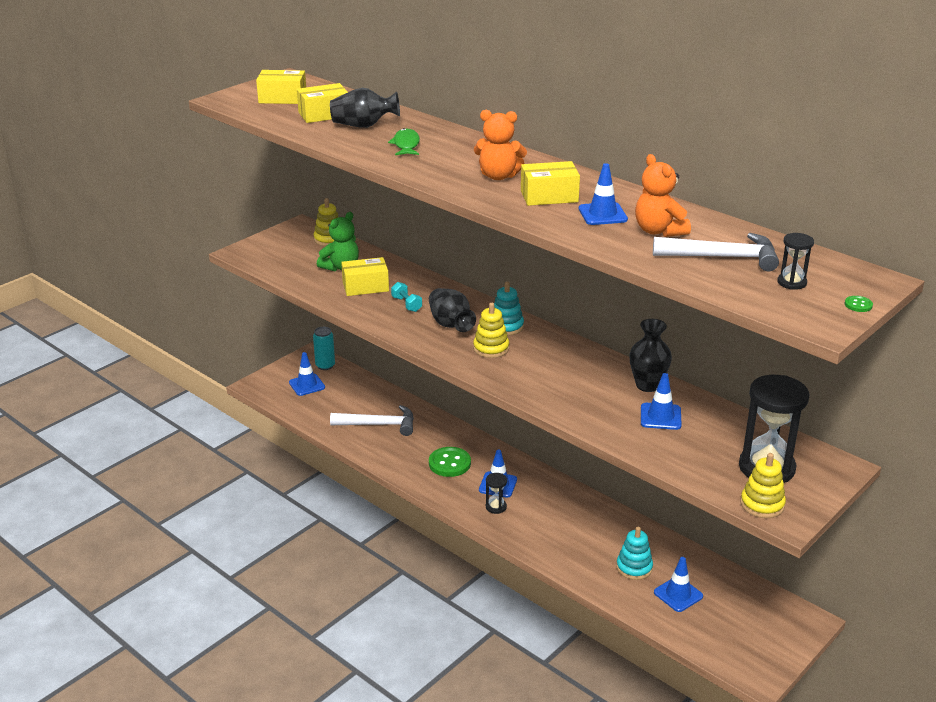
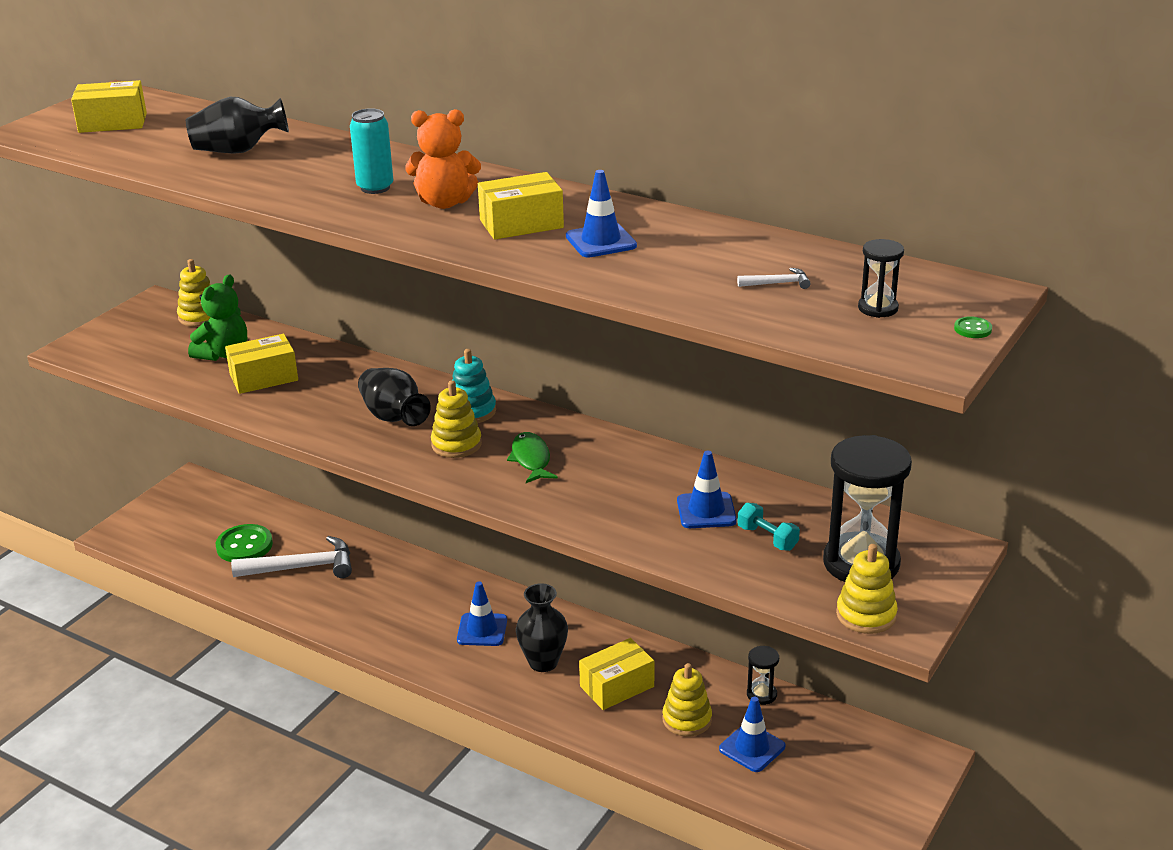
camera: 10 degrees left, 0 degrees up
(307, 385) = (190, 524): blue traffic cone -> none
(324, 114) = (177, 140): yellow box -> yellow box (617, 686)
(325, 366) = (212, 494): turquoise can -> turquoise can (375, 188)
(406, 145) = (304, 171): green fish -> green fish (531, 459)
(406, 304) = (326, 396): turquoise dumbbell -> turquoise dumbbell (767, 538)
(449, 463) = (410, 609): green button -> green button (244, 546)
(496, 507) = (484, 661): black hourglass -> black hourglass (761, 694)
(634, 567) = (687, 719): turquoise stacking toy -> yellow stacking toy
(647, 385) = (680, 470): black vase -> black vase (543, 662)
(659, 231) = (683, 256): orange teddy bear -> none
(723, 257) = (778, 283): white hammer -> white hammer, size x0.42

